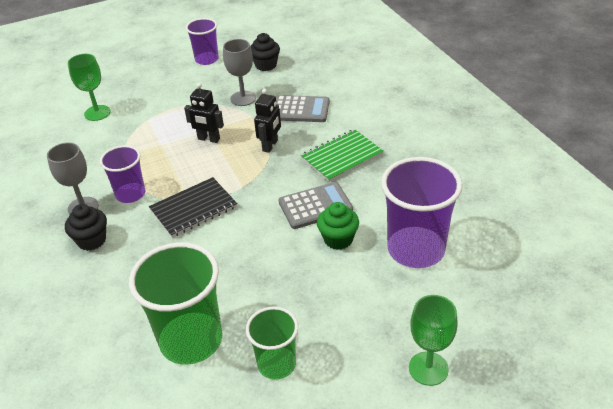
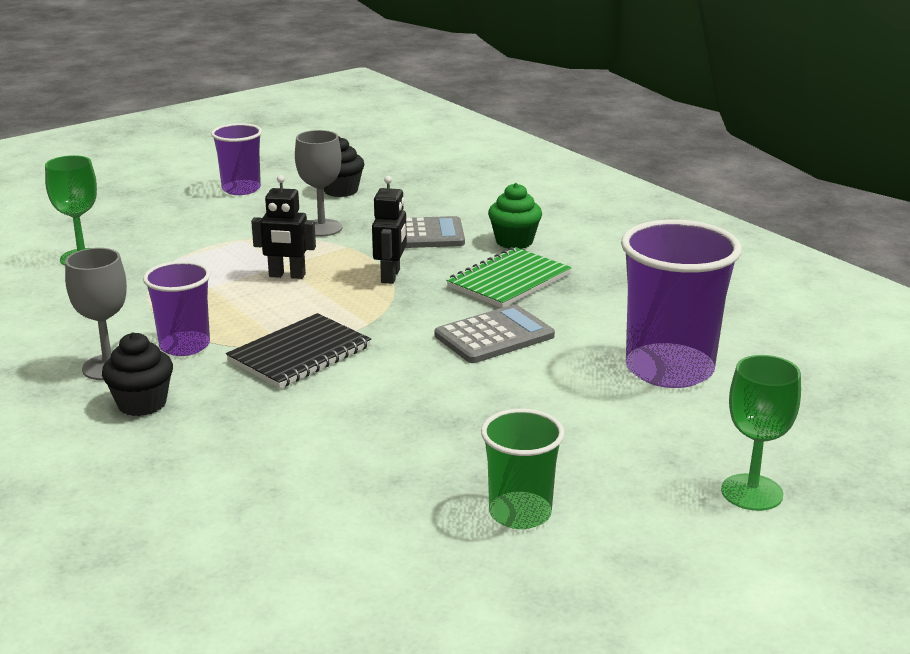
camera: 15 degrees left, 15 degrees down
(191, 340) = (368, 501): green cup -> none
(338, 239) = (547, 368): green cupcake -> green cupcake (514, 241)

